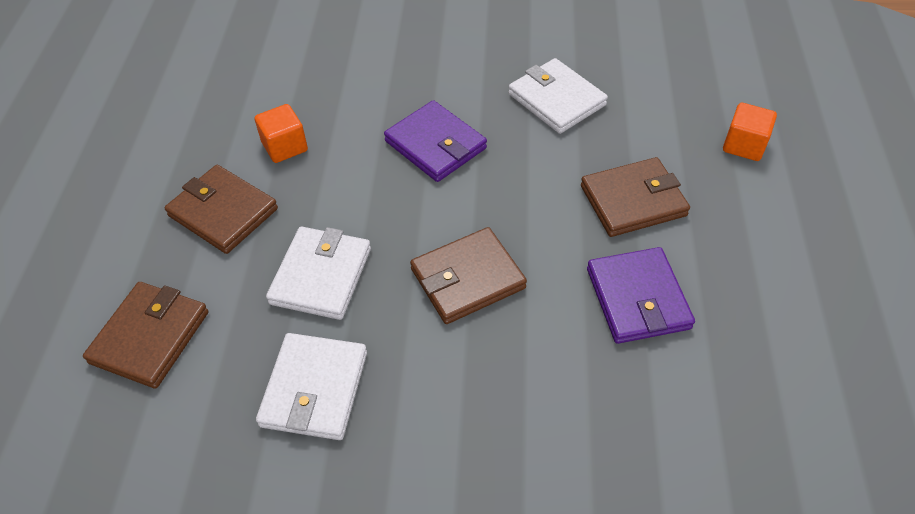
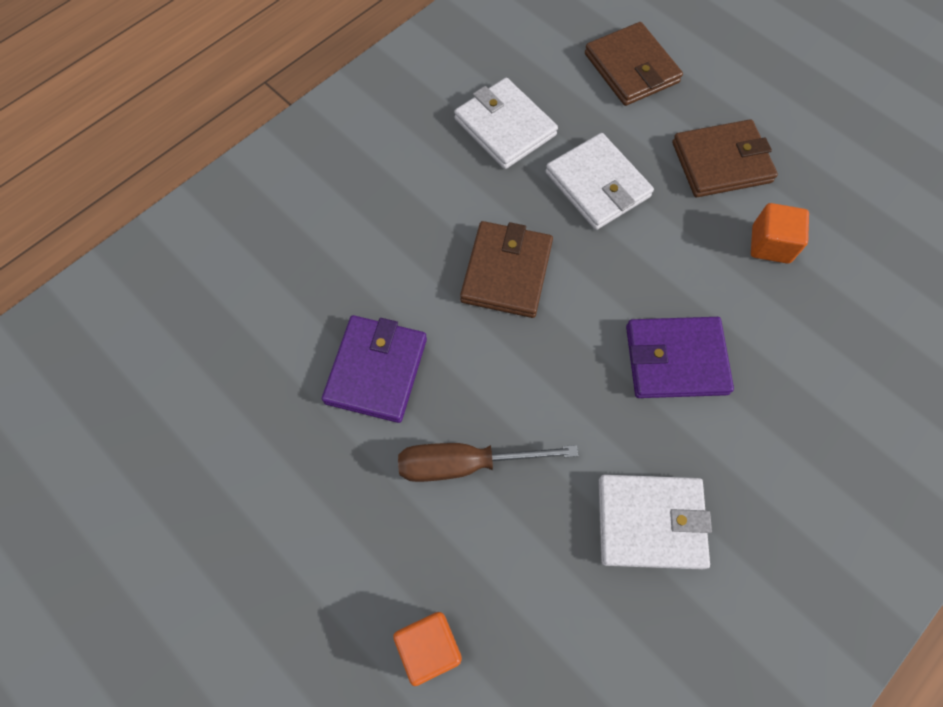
camera: 130 degrees right, 15 degrees up
(633, 200) = (465, 464): brown wallet -> brown screwdriver
(638, 298) = (376, 370): purple wallet -> purple wallet turned 75 degrees clockwise

